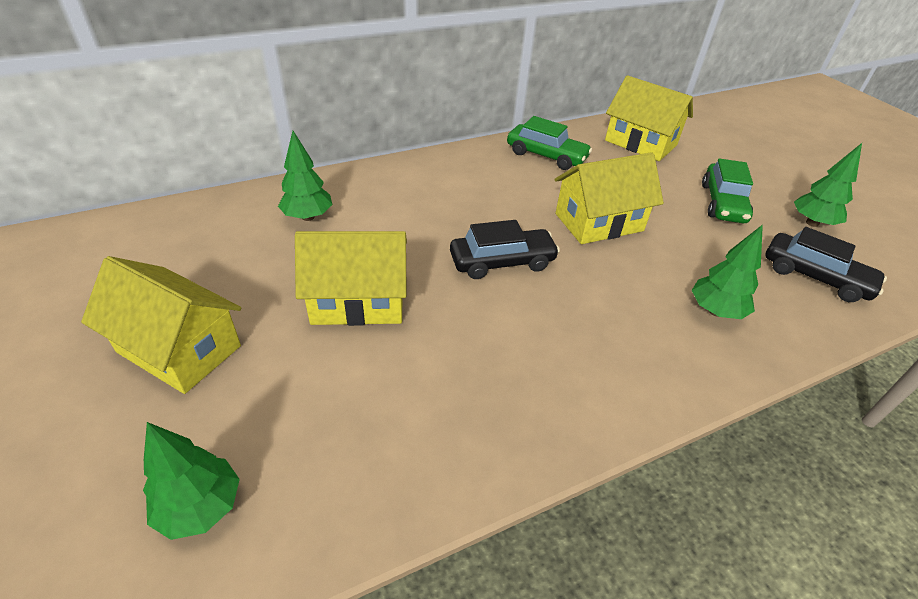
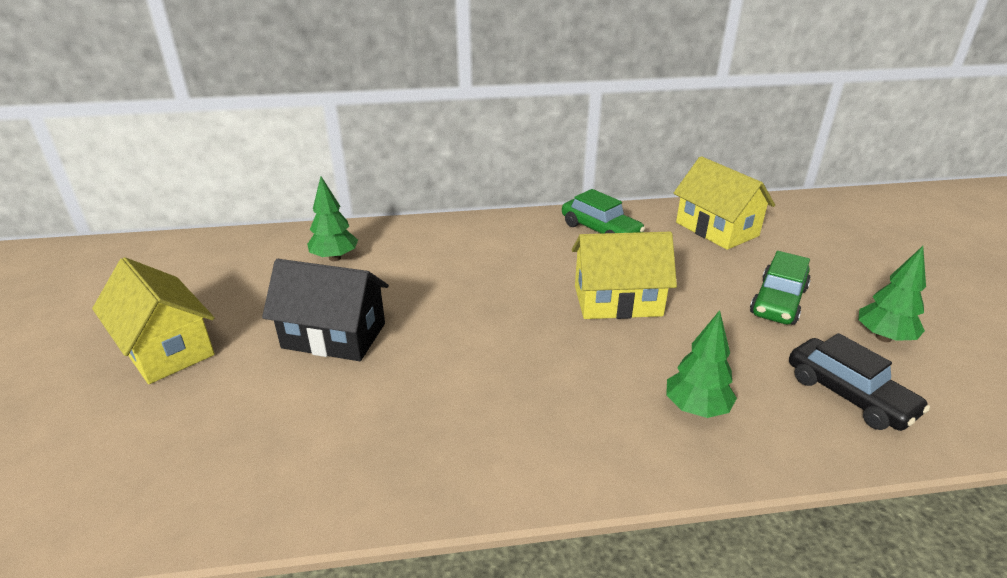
camera: 20 degrees right, 10 degrees down
(201, 507) = (107, 475): green tree -> none
(358, 301) = (334, 336): yellow house -> black house
(502, 262) = (491, 323): black car -> none

